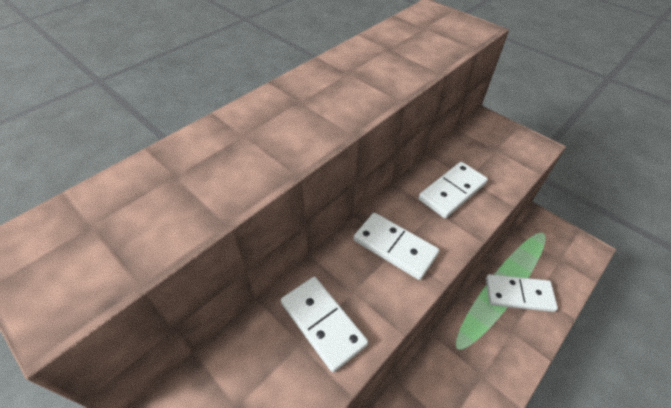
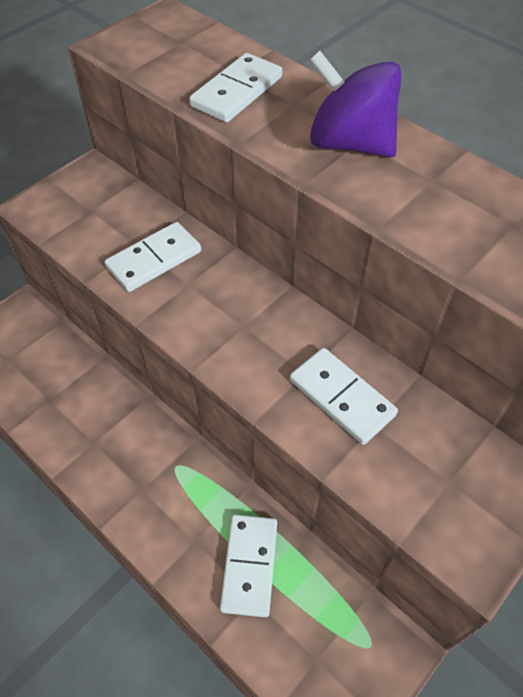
camera: 90 degrees right, 5 degrees up
(305, 106) = (350, 143): none -> purple spinning top
(395, 247) = (244, 323): white domino -> white domino (237, 92)

